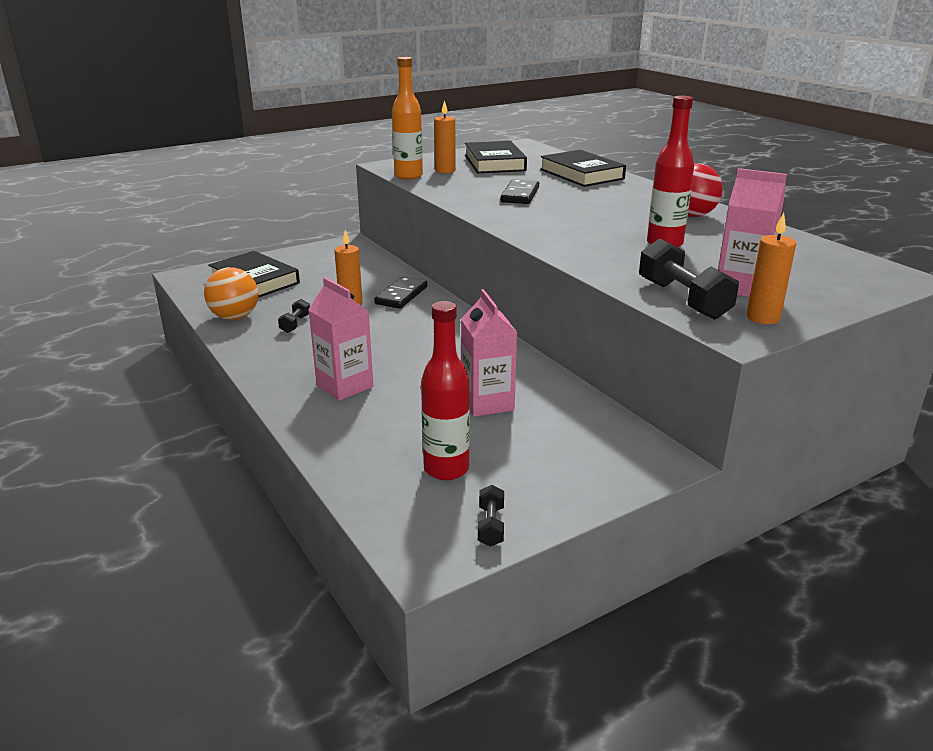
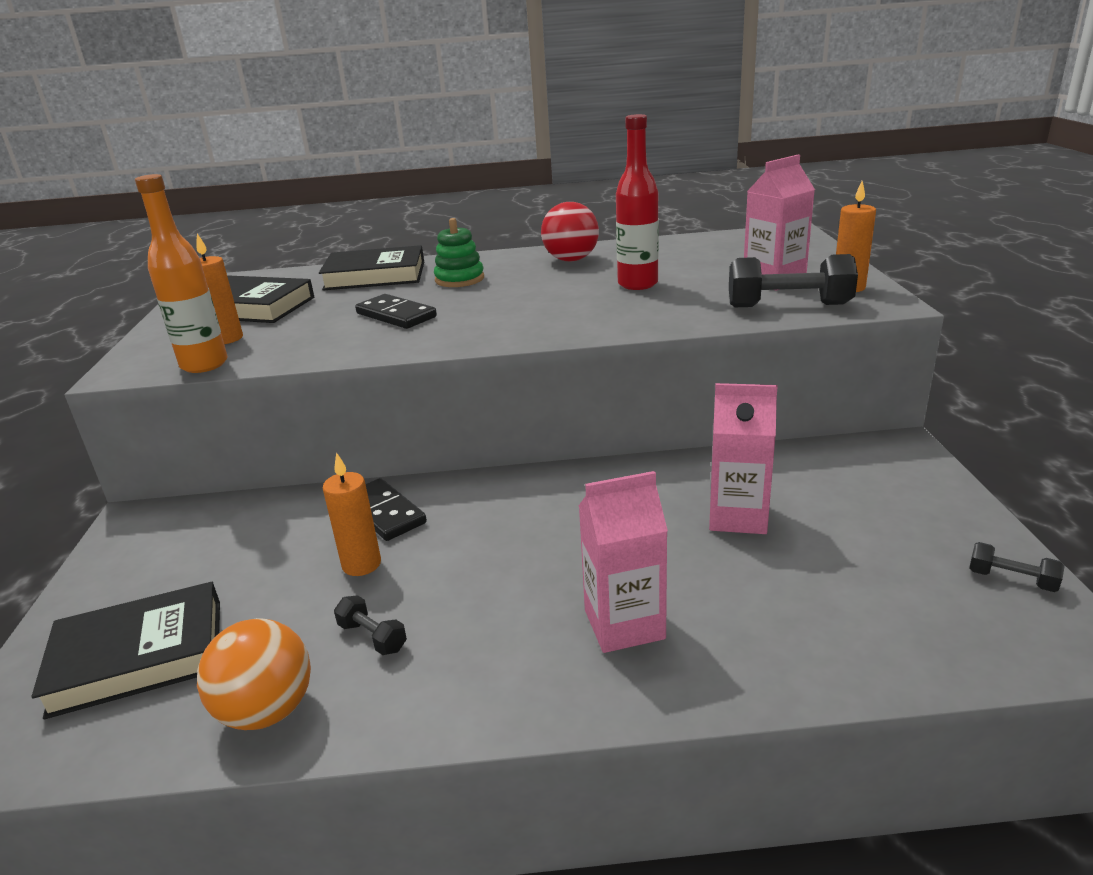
camera: 60 degrees left, 0 degrees up
(446, 469) = (883, 583): red bottle -> none
(604, 195) = (459, 279): none -> green stacking toy

